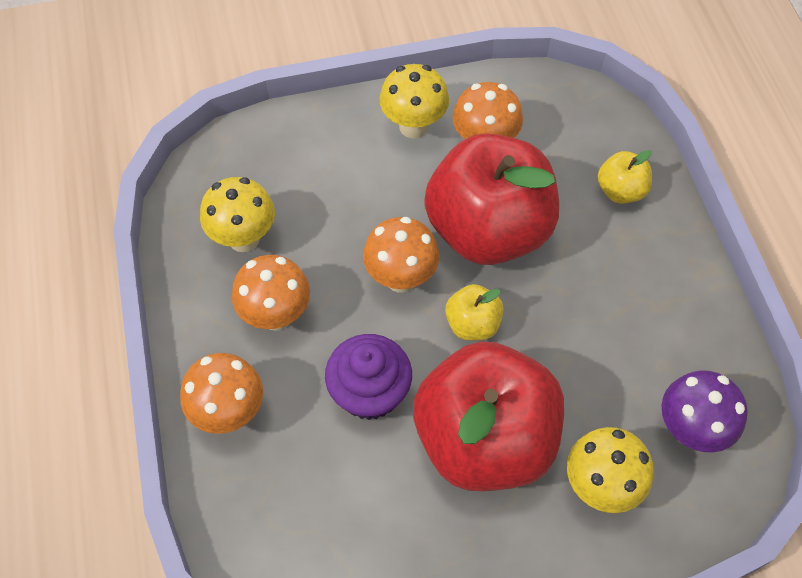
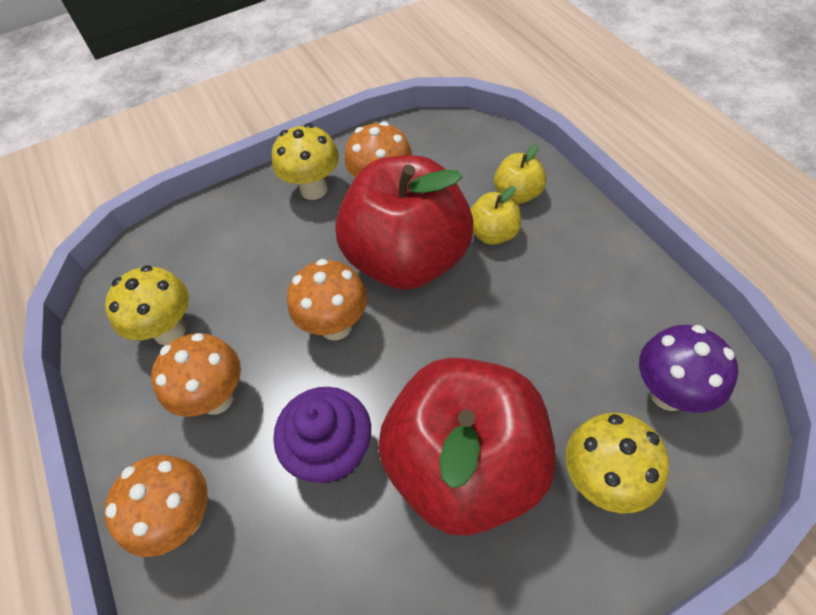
camera: 10 degrees left, 5 degrees down
(472, 324) = (418, 350): yellow apple -> yellow apple (493, 233)

